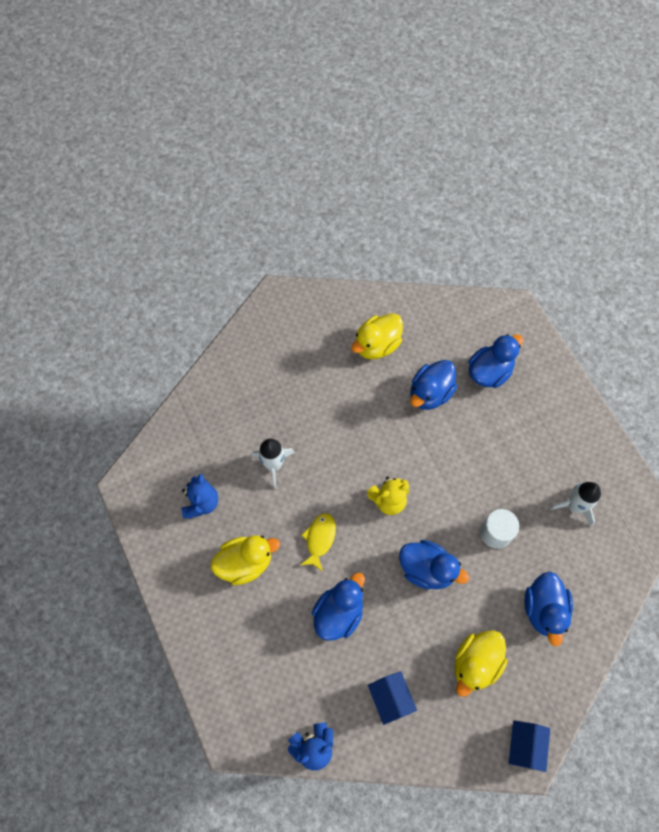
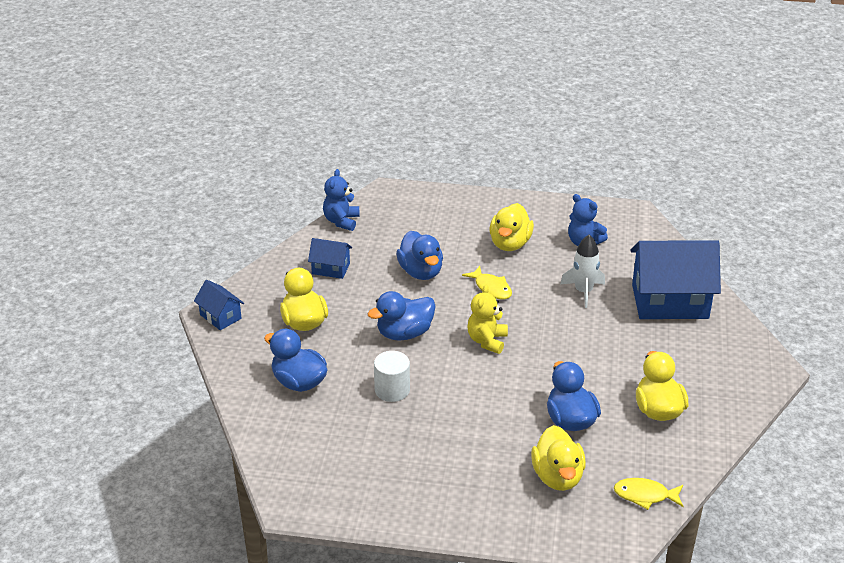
camera: 125 degrees right, 30 degrees down
(243, 396) = (670, 301): none -> blue house
(464, 315) = (645, 495): none -> yellow fish
(489, 372) = (557, 477): blue duck -> yellow duck
(574, 506) = (361, 456): white rocket -> none

